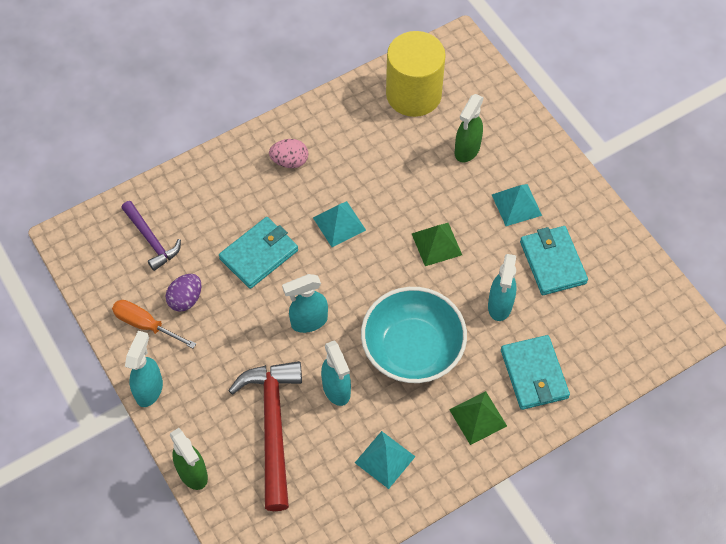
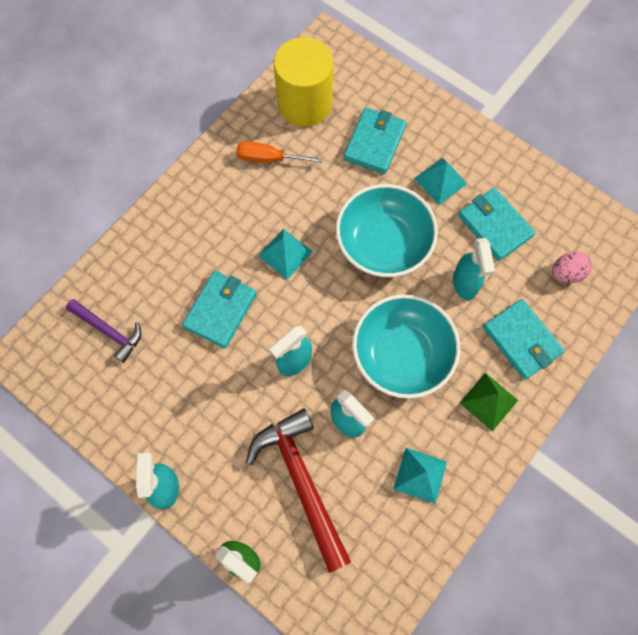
camera: 20 degrees left, 10 degrees up
(146, 325) = (137, 421): orange screwdriver -> orange screwdriver (269, 158)
(186, 299) = (166, 380): purple egg -> none
(290, 161) = (214, 207): pink egg -> pink egg (566, 273)
(436, 244) = (383, 243): green pyramid -> turquoise bowl
(466, 150) = (374, 142): green spray bottle -> turquoise wallet

